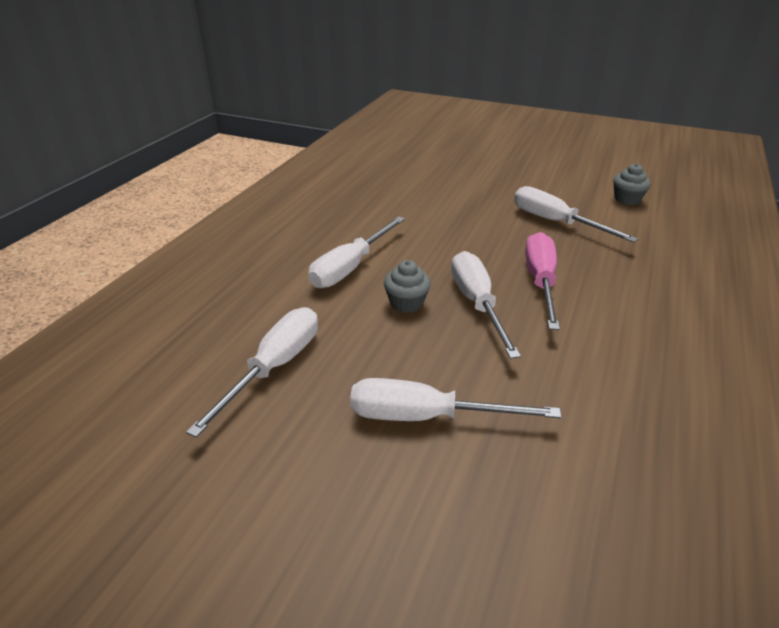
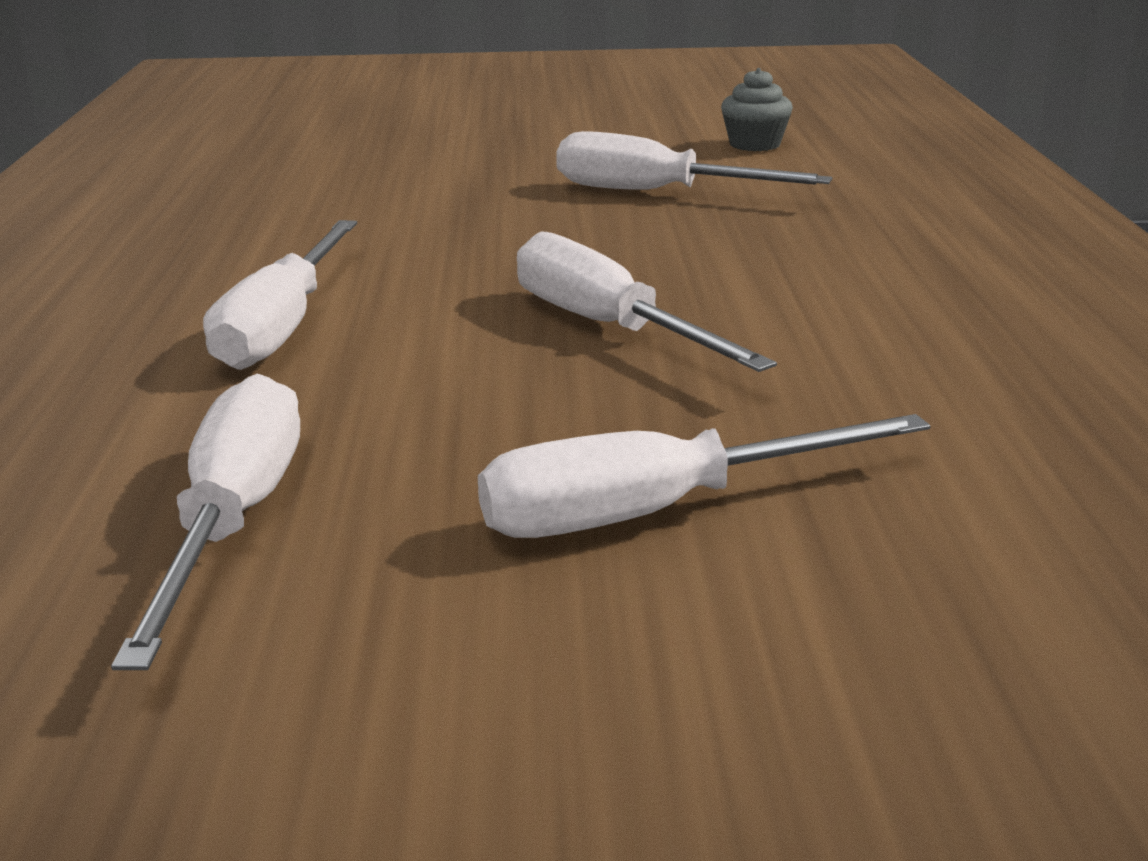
camera: 25 degrees left, 10 degrees down
(406, 303) = (458, 355): grey cupcake -> none
(540, 281) = (701, 274): pink screwdriver -> none

